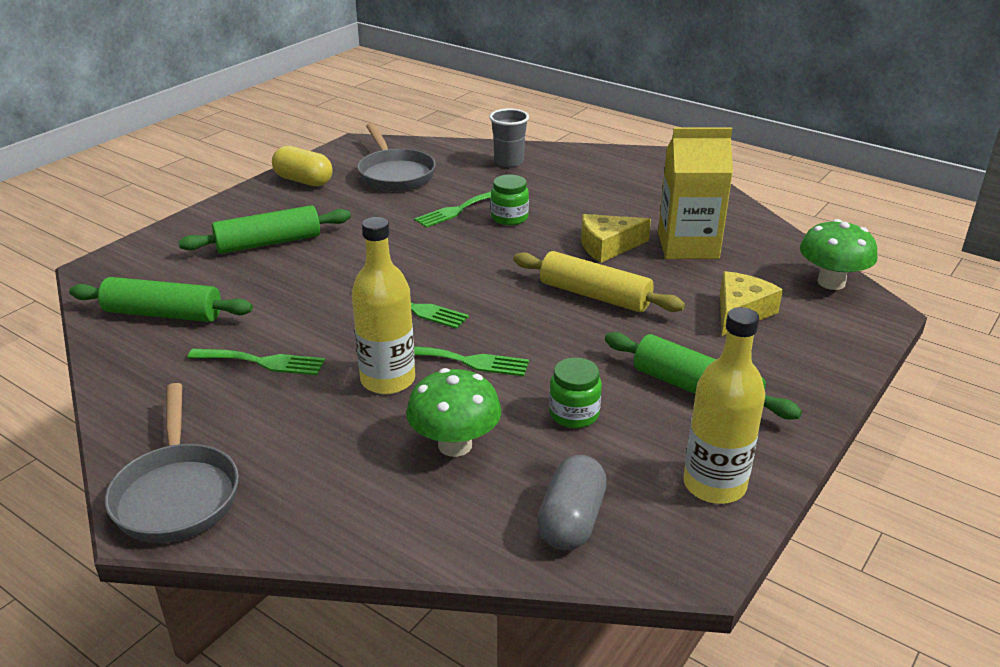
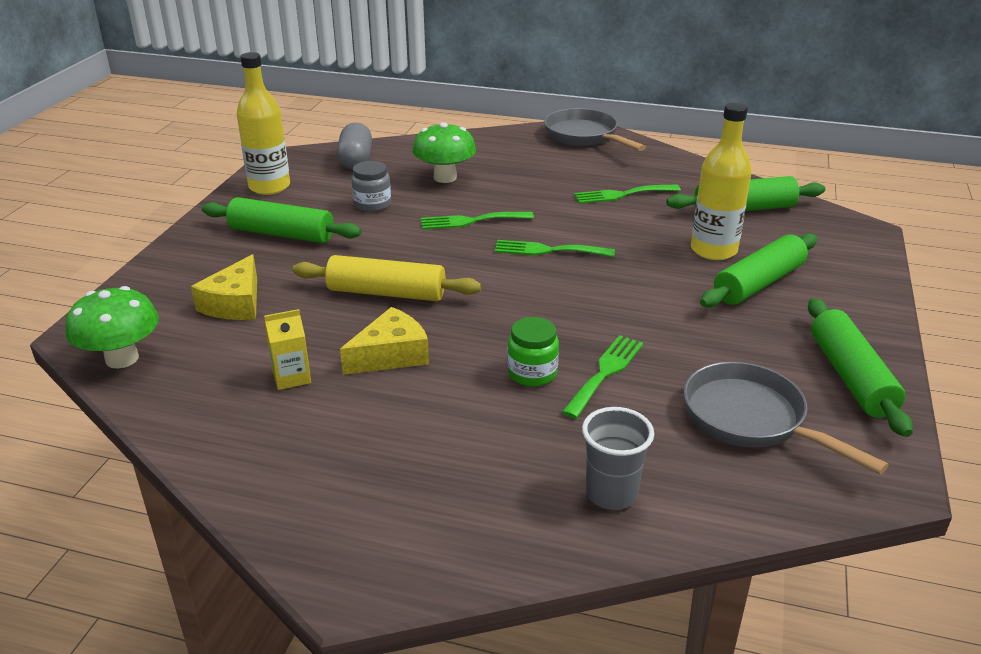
camera: 160 degrees right, 0 degrees up
(303, 181) = (850, 377): yellow capsule -> green rolling pin
(388, 380) = (520, 200): yellow bottle -> yellow bottle (713, 250)
(574, 414) = (372, 204): green jar -> grey jar
(688, 245) = (291, 377): yellow carton -> yellow carton, size x0.48

